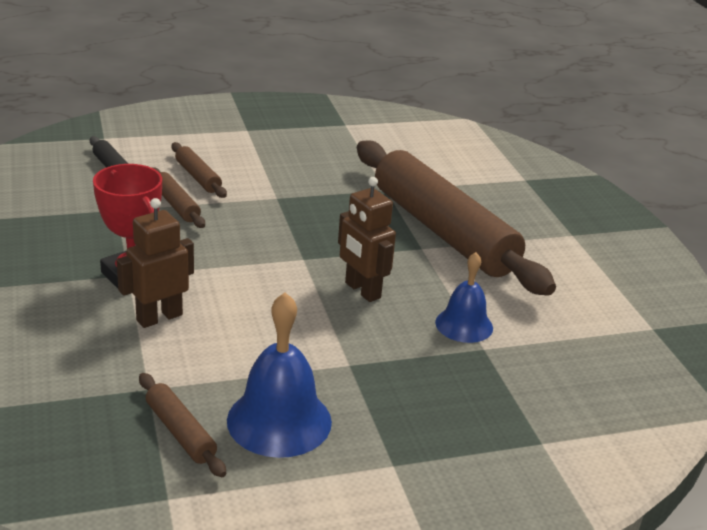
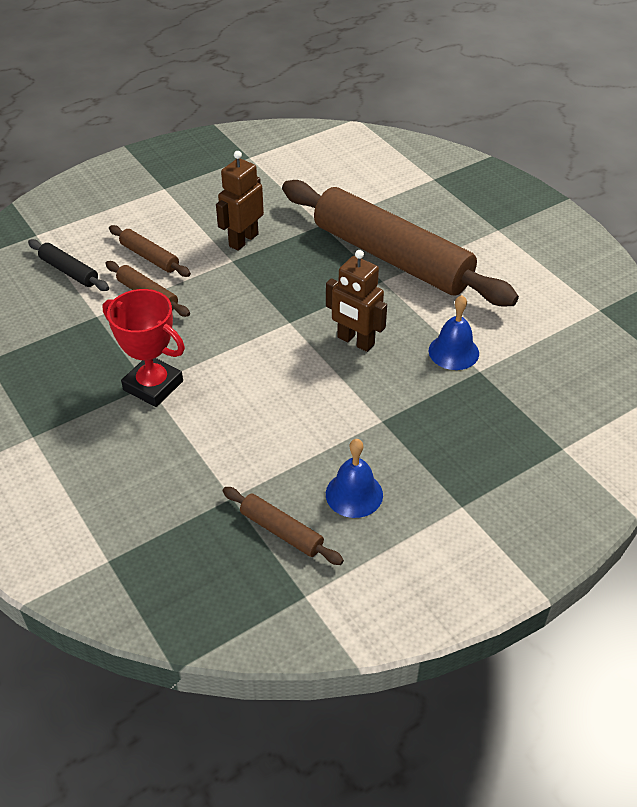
camera: 15 degrees left, 15 degrees up
(159, 317) = (200, 422): brown robot -> brown robot (243, 240)
(279, 421) = (354, 494): blue bell -> blue bell, size x0.64

